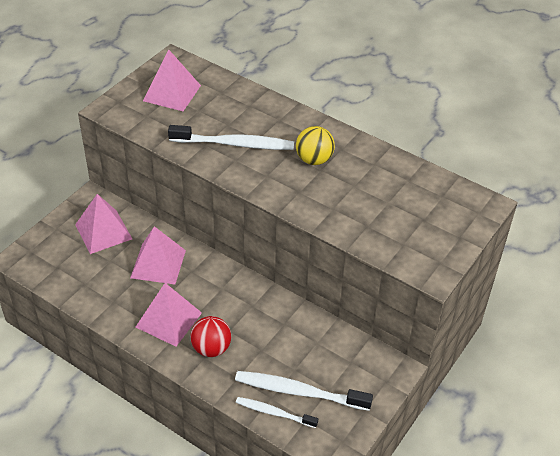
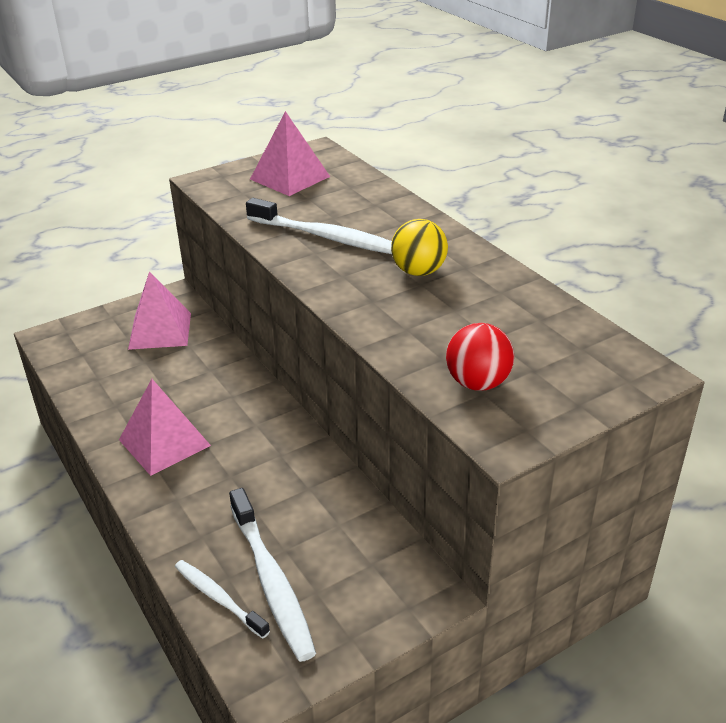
camera: 25 degrees right, 10 degrees down
(158, 264) = (197, 378): pink pyramid -> none
(211, 348) = (192, 490): red ball -> red ball (478, 383)
(299, 392) = (271, 581): white toothbrush -> white toothbrush turned 150 degrees counterclockwise

